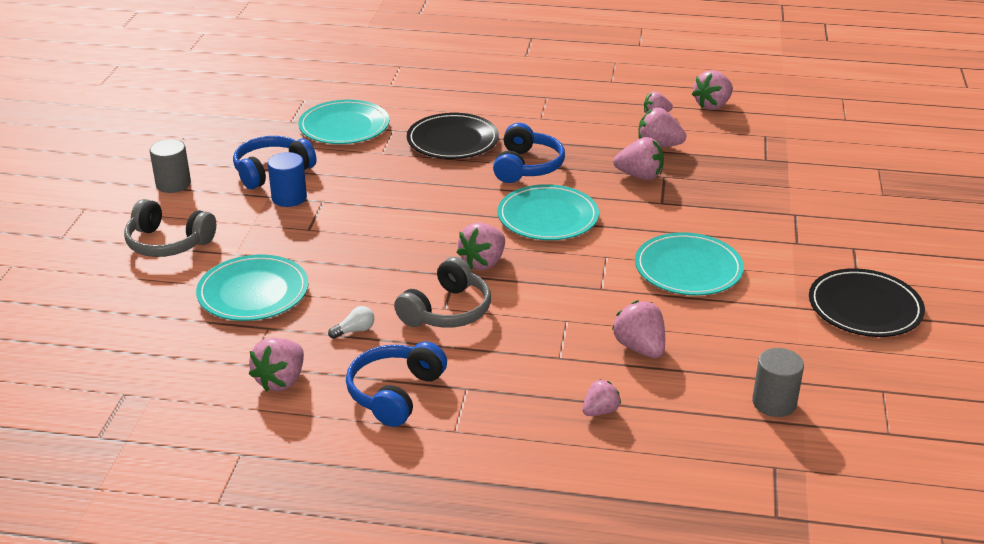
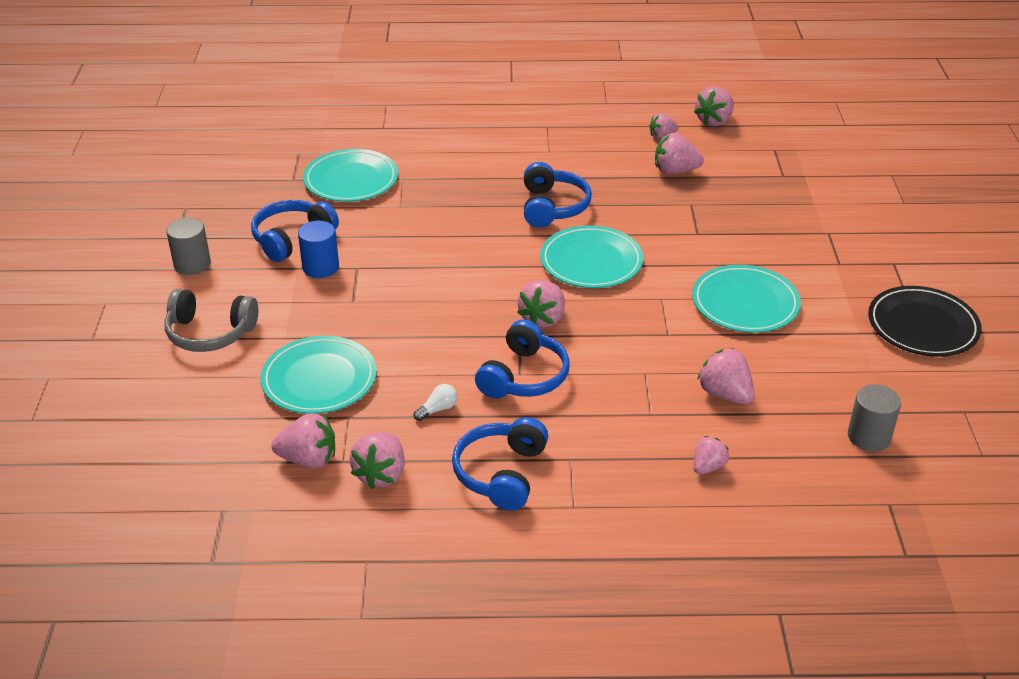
camera: 10 degrees left, 5 degrees up
(447, 311) = (524, 376): grey headphones -> blue headphones
(452, 141) = (468, 185): black plate -> none
(640, 176) = (667, 206): pink strawberry -> pink strawberry (308, 459)

